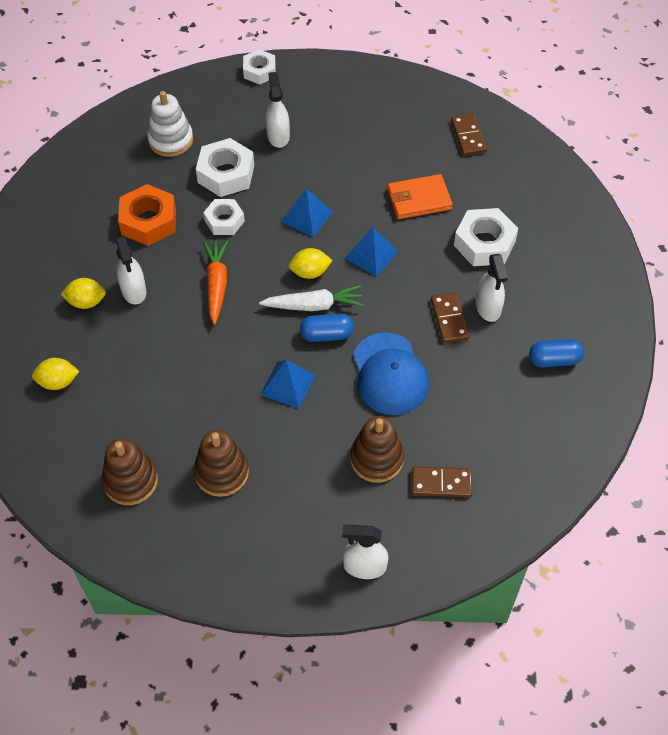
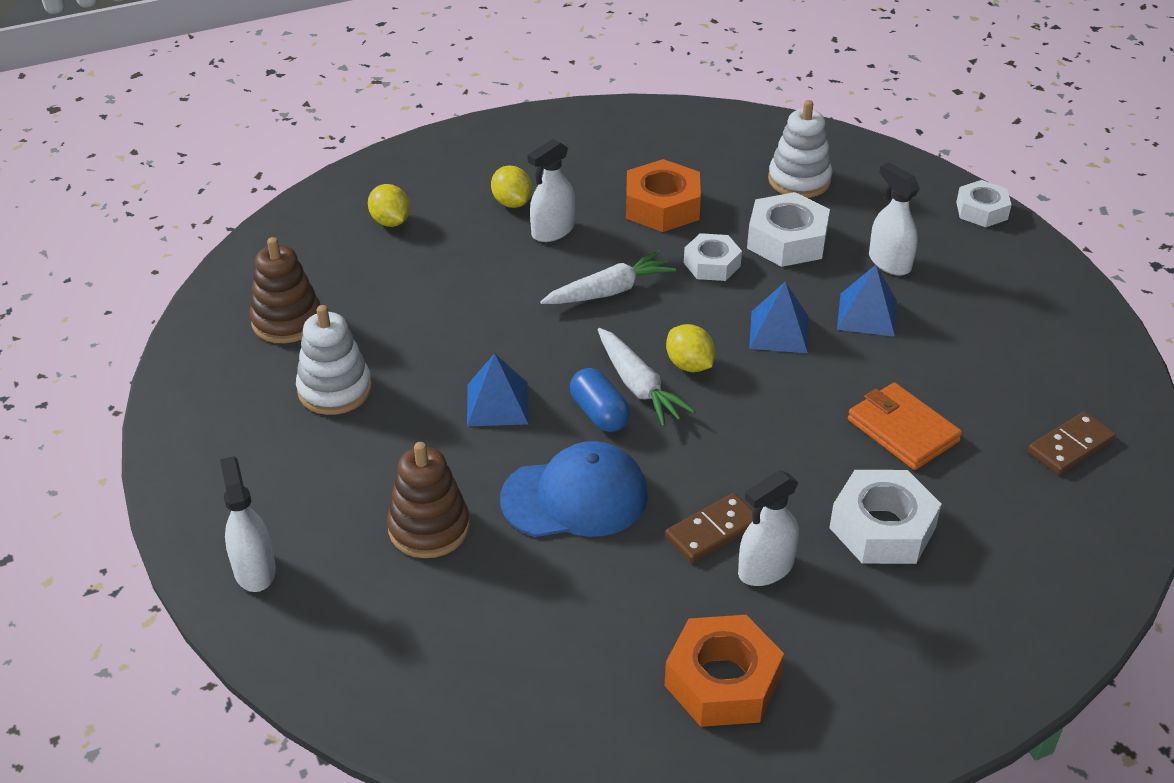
camera: 65 degrees right, 15 degrees down
(216, 284) = (609, 291): orange carrot -> white carrot
(221, 472) = (335, 390): brown stacking toy -> white stacking toy
(278, 136) = (889, 262): white spray bottle -> white spray bottle turned 90 degrees counterclockwise
(371, 254) = (764, 413): blue pyramid -> blue pyramid (867, 314)
(390, 374) = (575, 497): blue cap -> blue cap turned 150 degrees counterclockwise
(441, 483) = (423, 610): brown domino -> none
(554, 360) = (722, 681): blue capsule -> orange nut

